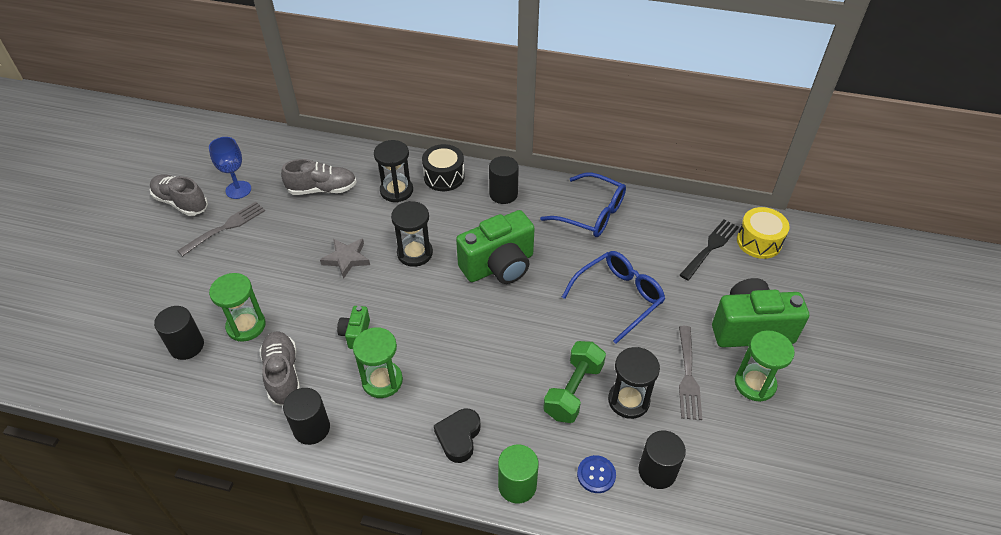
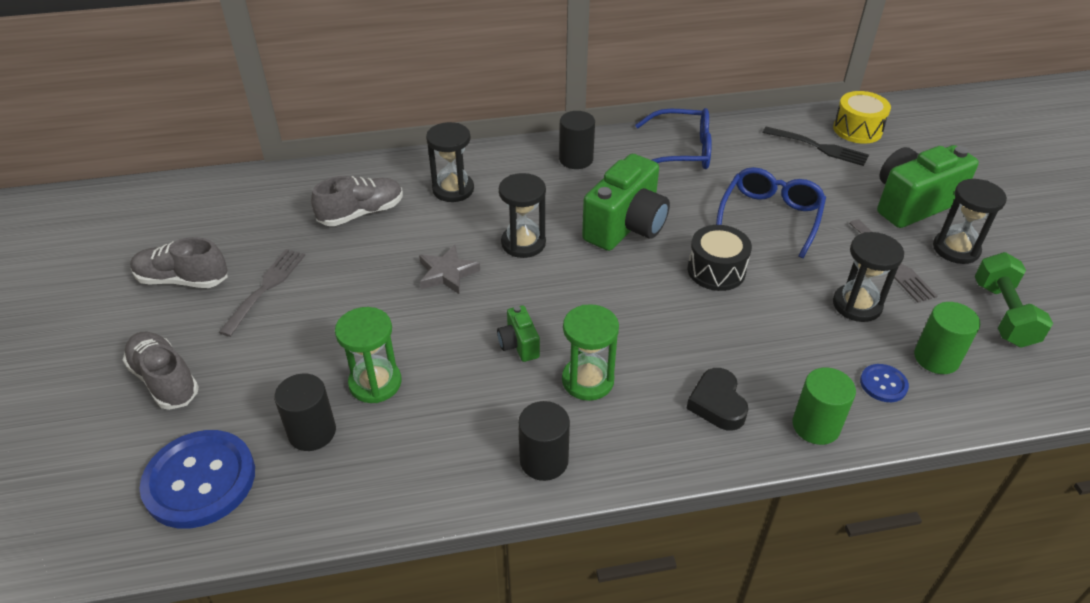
camera: 25 degrees left, 5 degrees down
(105, 352) = (200, 480): none -> blue button
(238, 190) = (252, 244): blue goblet -> none
(283, 374) = (463, 417): grey shoe -> grey shoe (165, 380)
(444, 177) = (497, 161): black drum -> black drum (716, 270)
(573, 390) = (797, 315): green dumbbell -> green dumbbell (1003, 314)
(657, 471) = (936, 358): black cylinder -> green cylinder
(710, 247) = (819, 147): black fork -> black fork turned 105 degrees clockwise
(755, 384) = (956, 249): green hourglass -> black hourglass

